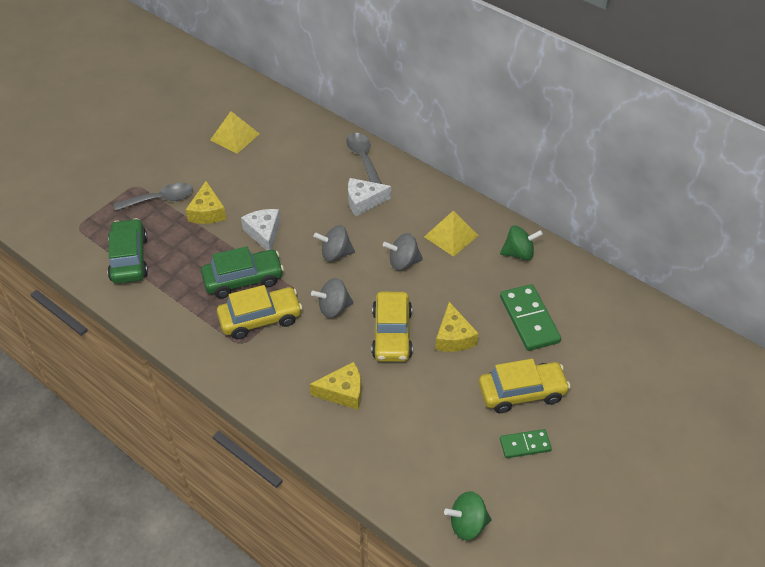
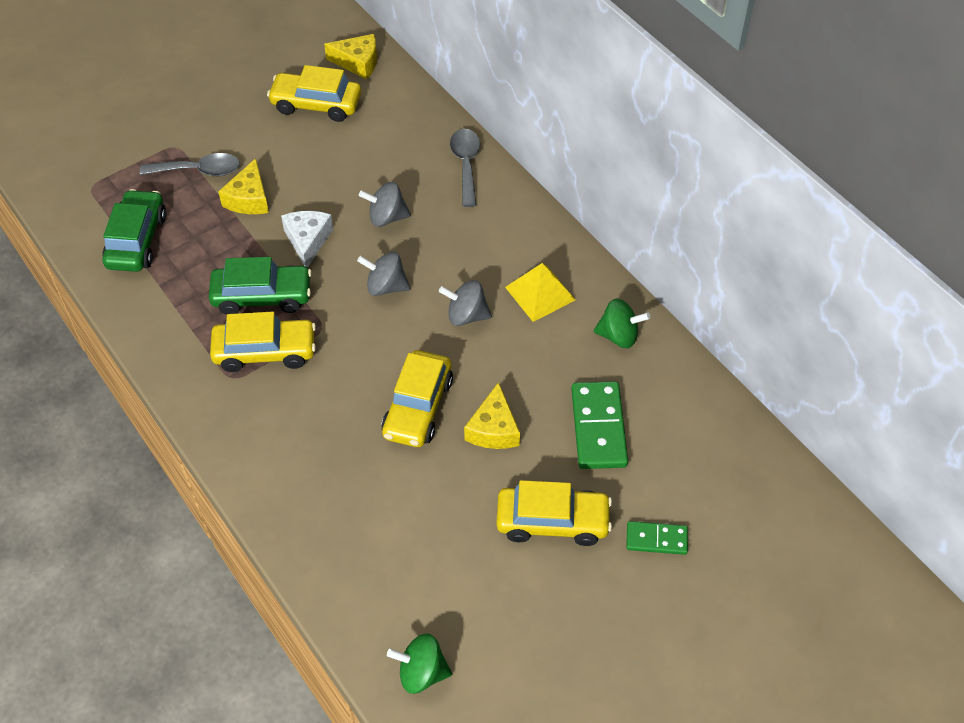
camera: 15 degrees right, 5 degrees up
(235, 136) = (316, 104): yellow pyramid -> yellow car
(333, 308) = (358, 357): grey spinning top -> grey spinning top (386, 217)
(343, 392) = (331, 468): yellow cheese -> yellow cheese (358, 62)
(363, 201) = (446, 224): white cheese -> none
(525, 445) = (530, 590): green domino -> green domino (656, 539)

